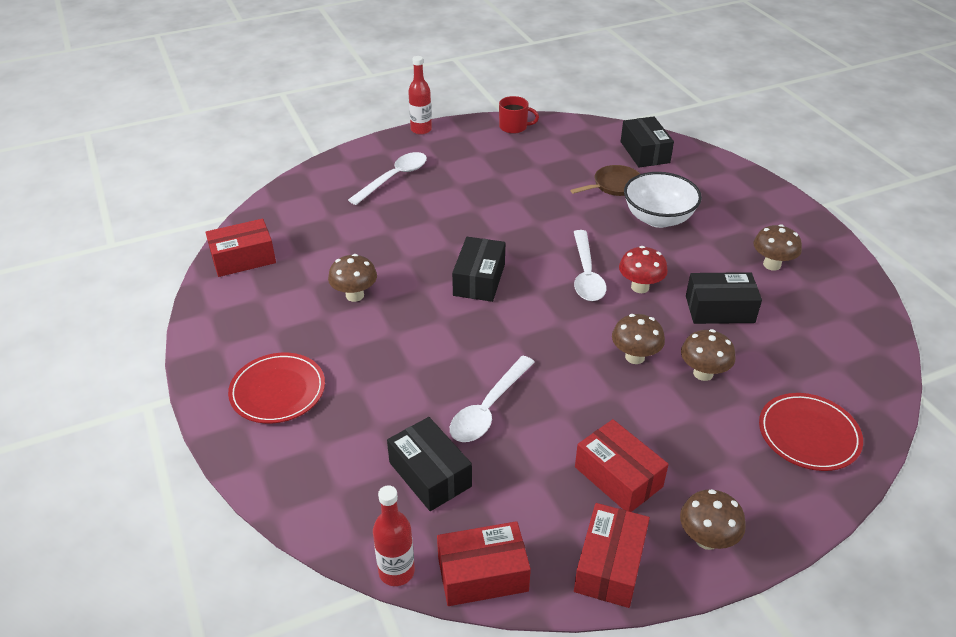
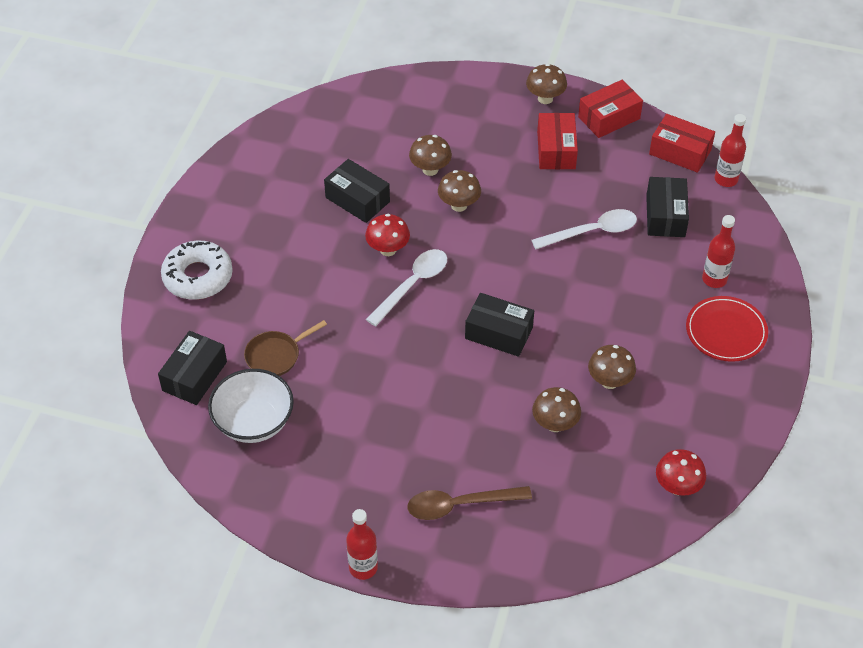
camera: 140 degrees left, 10 degrees up
(243, 258) = (677, 487): red box -> red mushroom
(324, 435) = (714, 279): none -> red bottle
(394, 178) = (460, 505): white spoon -> brown spoon
(479, 280) = (498, 333): black box -> black box turned 60 degrees clockwise
(514, 127) = (266, 501): red mug -> none
(614, 185) = (276, 355): brown pan -> brown pan turned 45 degrees counterclockwise
(658, 218) = (290, 297): white bowl -> white bowl (254, 422)
(735, 196) = (198, 276): none -> white donut
(772, 264) = (270, 206): brown mushroom -> brown mushroom (555, 424)
(808, 434) = (420, 105): red plate -> none

